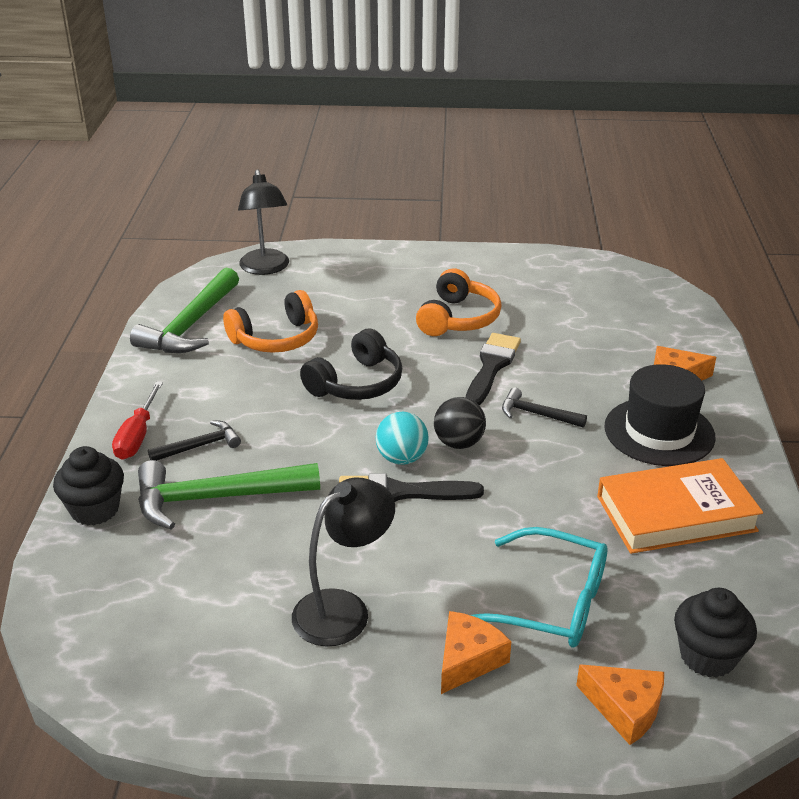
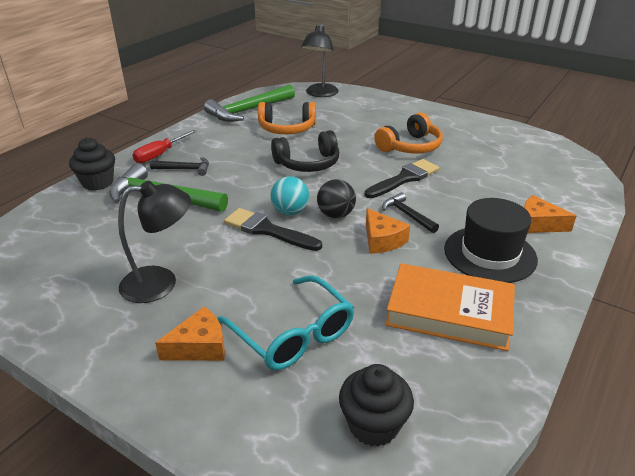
camera: 30 degrees right, 0 degrees up
(625, 709) = (270, 432): orange cheese -> orange cheese (382, 240)

